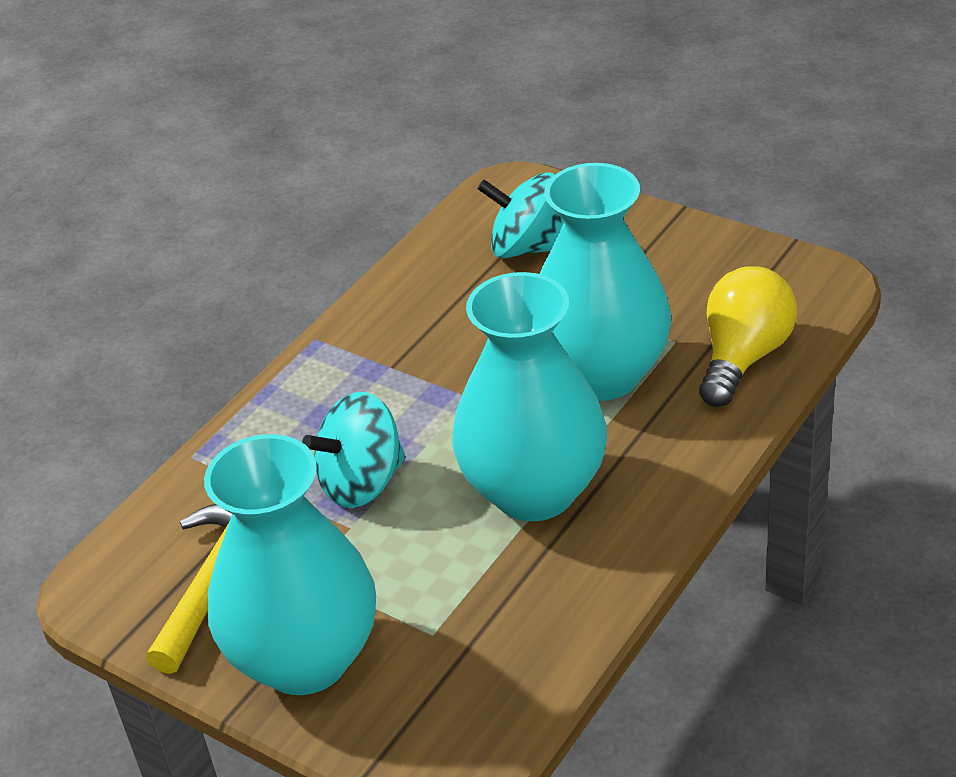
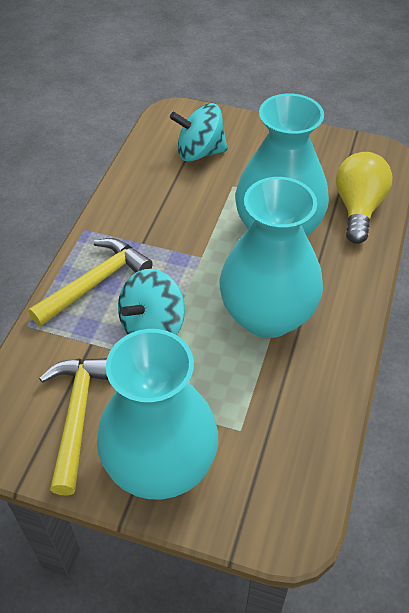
camera: 20 degrees left, 10 degrees up
(304, 412) = (95, 282): none -> yellow hammer

